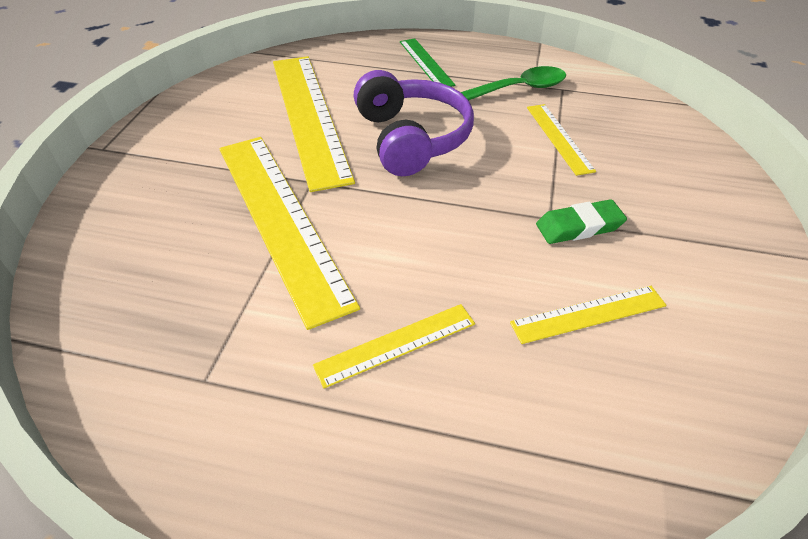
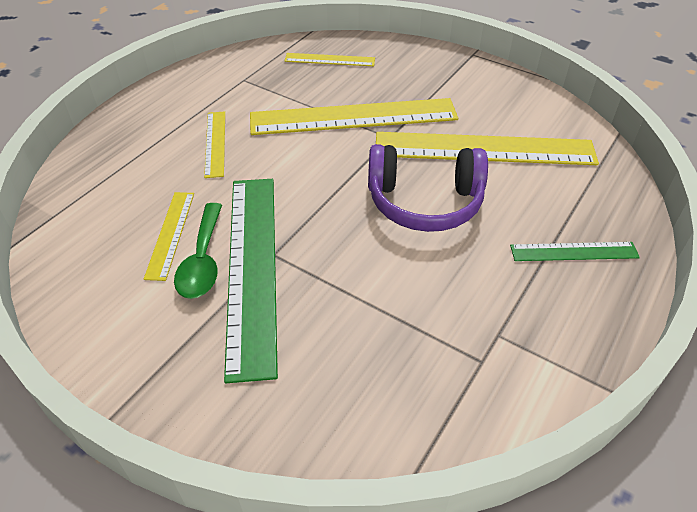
camera: 110 degrees right, 0 degrees up
(520, 89) = (492, 316): green spoon -> green spoon (202, 261)
(559, 138) = (381, 310): yellow ruler -> yellow ruler (329, 60)
(579, 226) = (251, 267): green eraser -> green ruler

